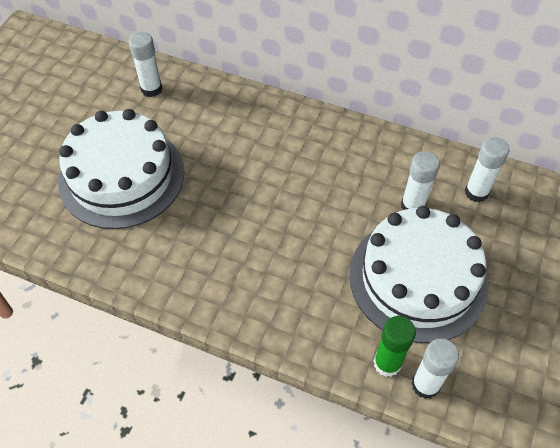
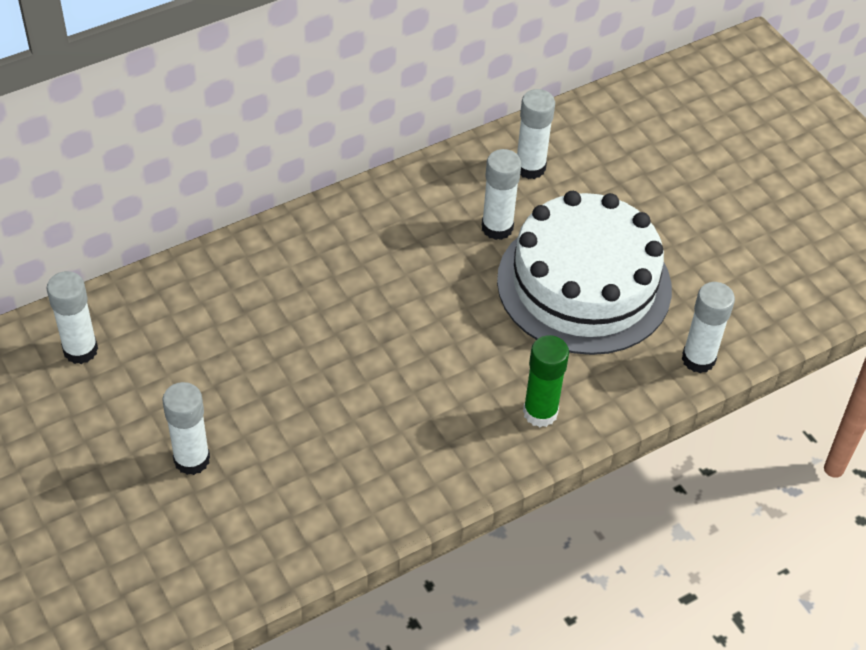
camera: 55 degrees left, 5 degrees down
(122, 176) = (192, 459): white cake -> white glue stick
(387, 363) = (652, 373): green glue stick -> green glue stick (540, 412)

